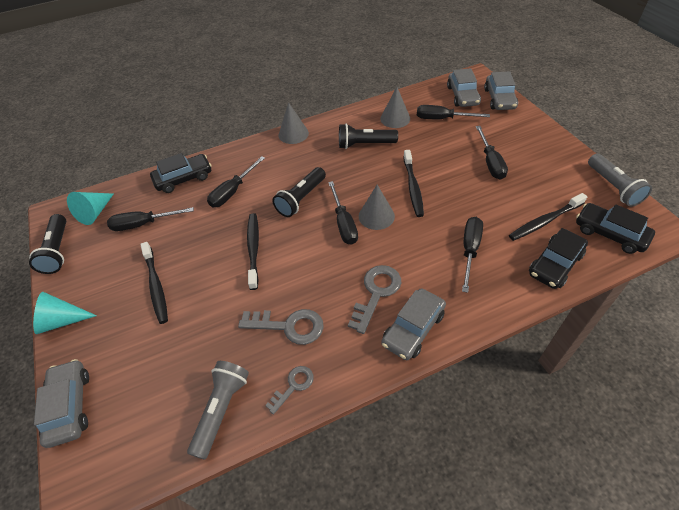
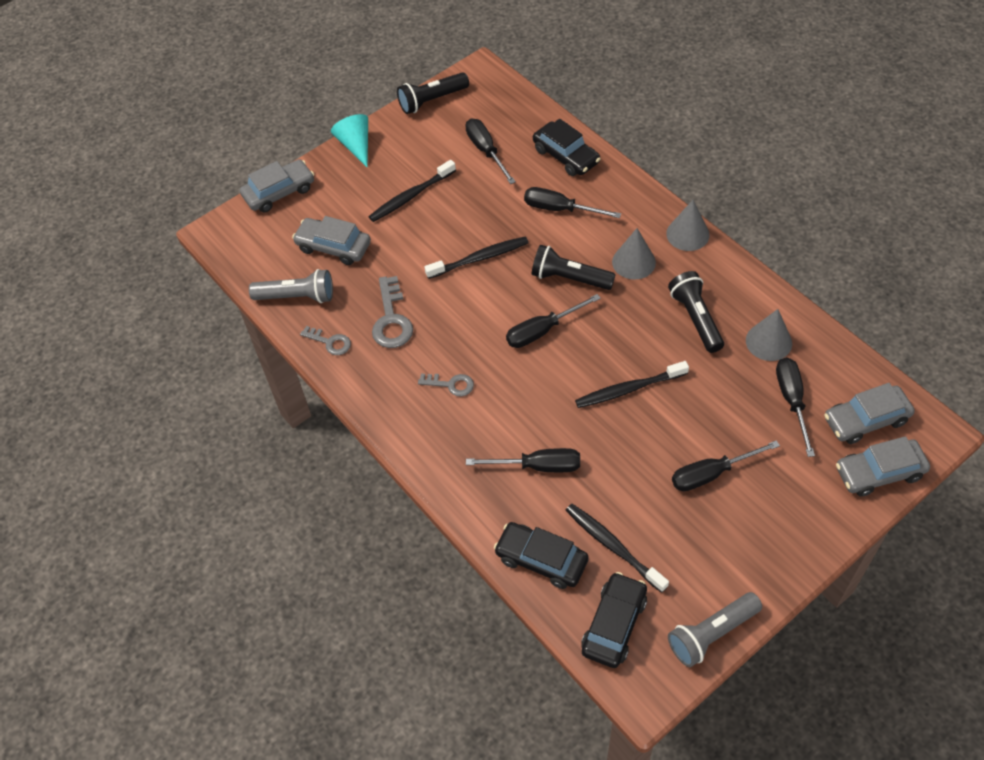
camera: 75 degrees right, 5 degrees up
(95, 212) = (490, 104): turquoise cone -> none
(376, 216) = (565, 360): grey cone -> grey cone (633, 262)
(376, 293) = (451, 384): grey key -> grey key, size x0.61
(413, 329) = (414, 426): grey car -> grey car (333, 247)

